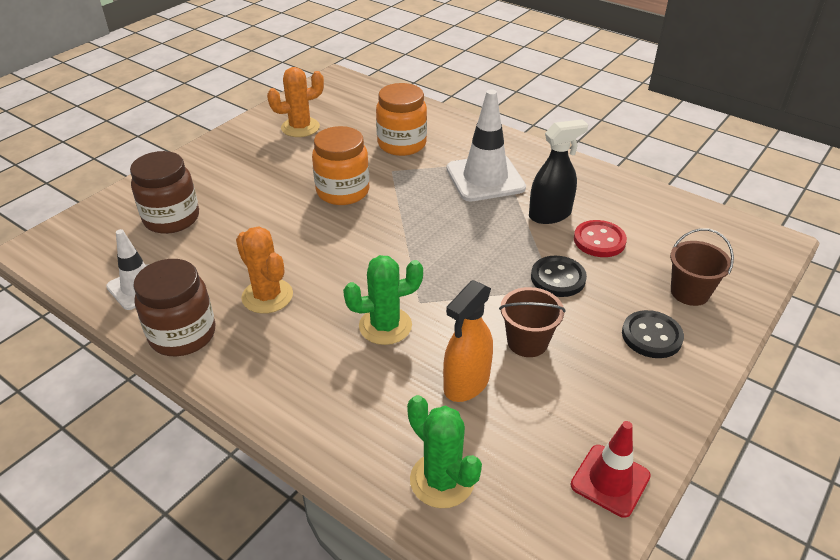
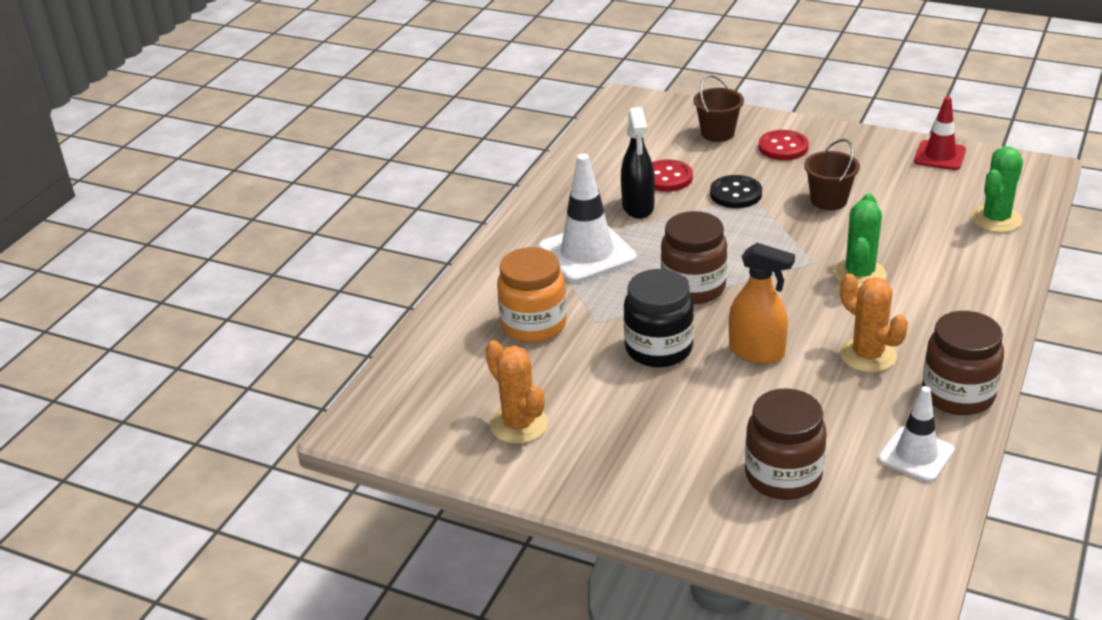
camera: 100 degrees left, 5 degrees down
(267, 296) = (867, 355): orange cactus -> orange cactus turned 75 degrees counterclockwise
(343, 191) = (658, 349): orange jar -> black jar
(385, 326) = (859, 274): green cactus -> green cactus turned 45 degrees clockwise
(412, 222) = (693, 288): none -> brown jar
(466, 383) = (896, 222): orange spray bottle -> orange spray bottle (757, 352)
(550, 215) = (638, 207): black spray bottle -> black spray bottle turned 150 degrees counterclockwise
(651, 336) = (783, 147): black button -> red button

